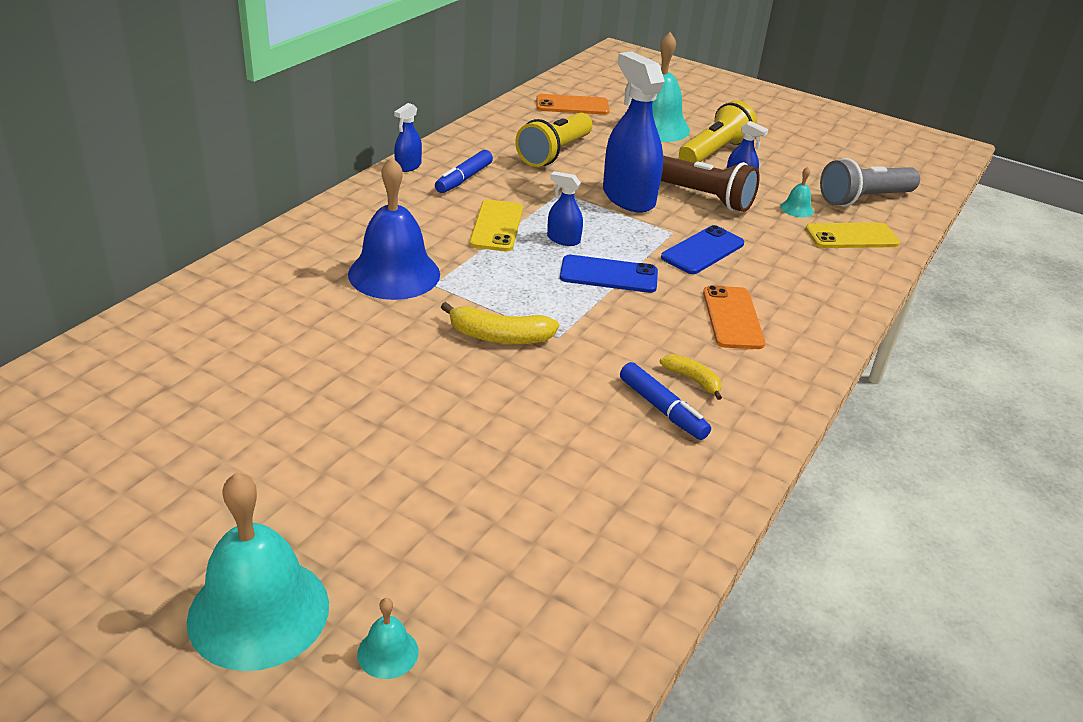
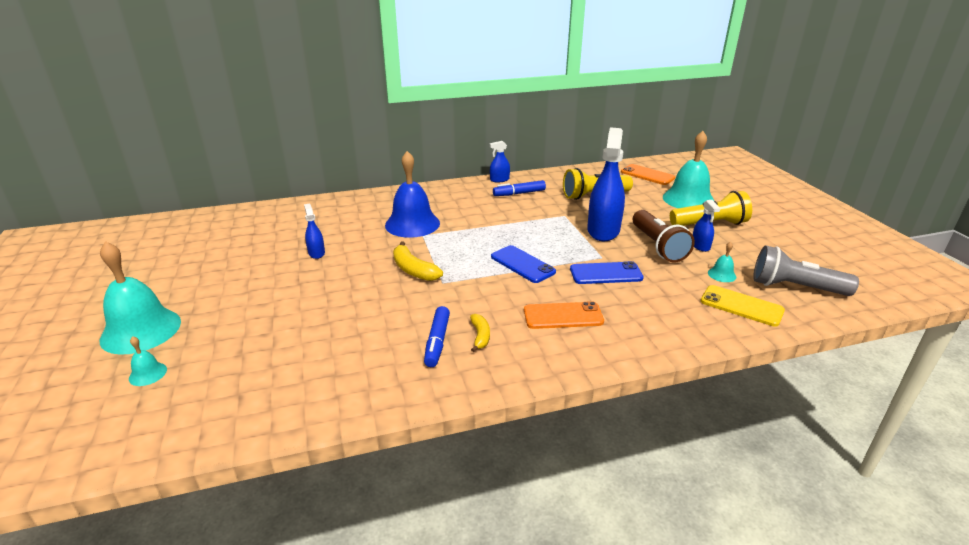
camera: 45 degrees right, 5 degrees down
(496, 226) = (499, 220): yellow phone -> none
(563, 239) = (526, 238): blue spray bottle -> blue spray bottle (316, 253)
(733, 318) = (563, 316): orange phone -> orange phone turned 45 degrees clockwise

